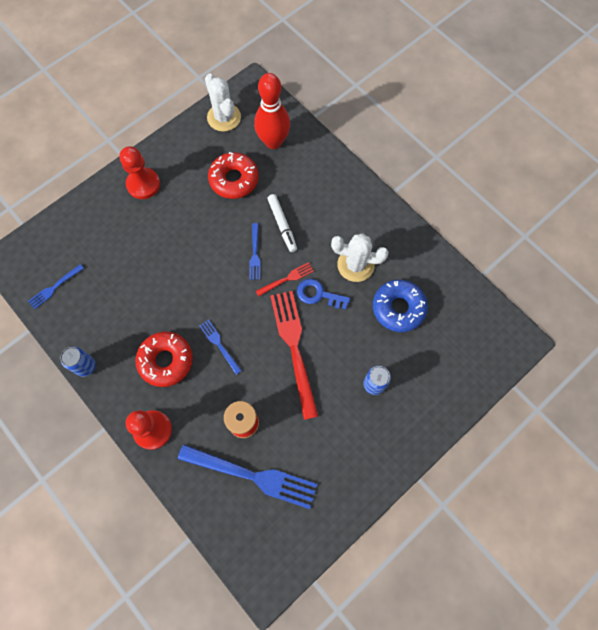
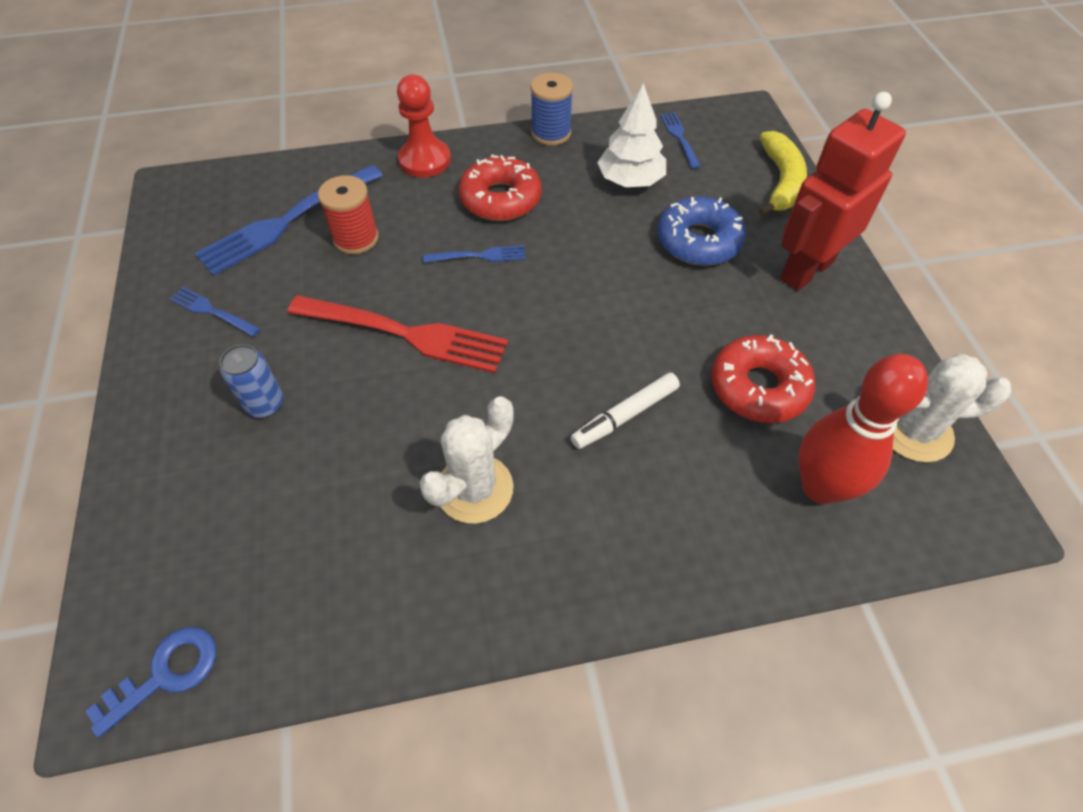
camera: 120 degrees right, 15 degrees down
(73, 218) = (781, 181): none -> yellow banana
(85, 366) = (551, 133): blue can -> blue spool
(111, 297) = (630, 180): none -> white tree
(143, 184) = (806, 270): red pawn -> red robot
(255, 254) = (594, 354): blue fork -> blue fork (212, 311)
(282, 225) = (625, 415): white marker -> white marker turned 45 degrees counterclockwise
(287, 279) = (521, 376): red fork -> none
(318, 294) = (462, 405): blue key -> blue key (165, 674)
(398, 308) = (347, 511): blue donut -> blue donut (698, 241)

